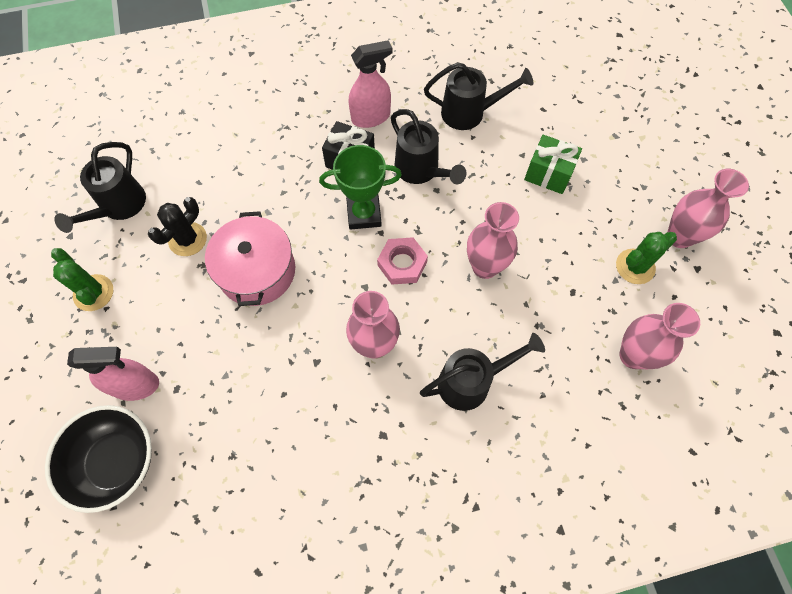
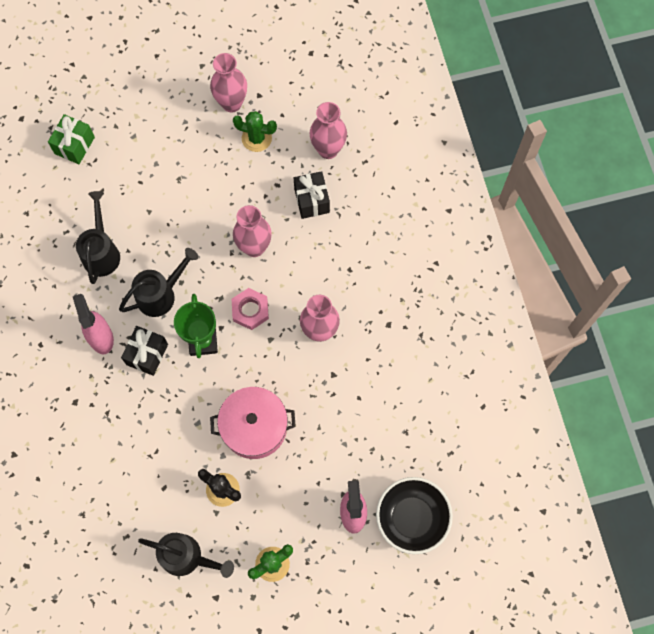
camera: 90 degrees left, 5 degrees up
(471, 381) = (348, 261): black watering can -> none
(548, 174) = (169, 192): green gift -> green gift (74, 145)
(555, 335) = (312, 200): none -> black gift
(635, 266) = (256, 138): green cactus -> green cactus turned 45 degrees counterclockwise

